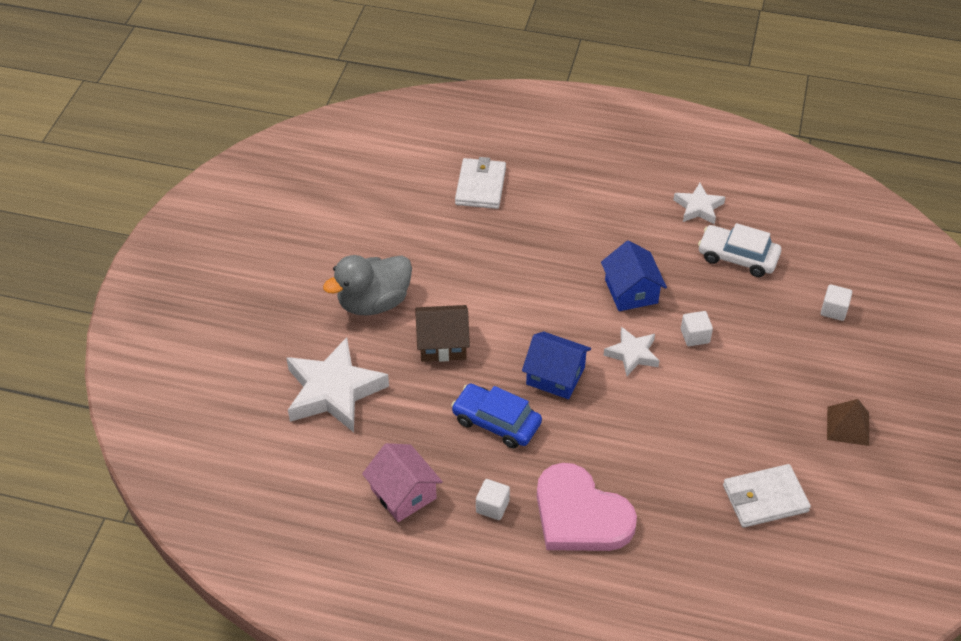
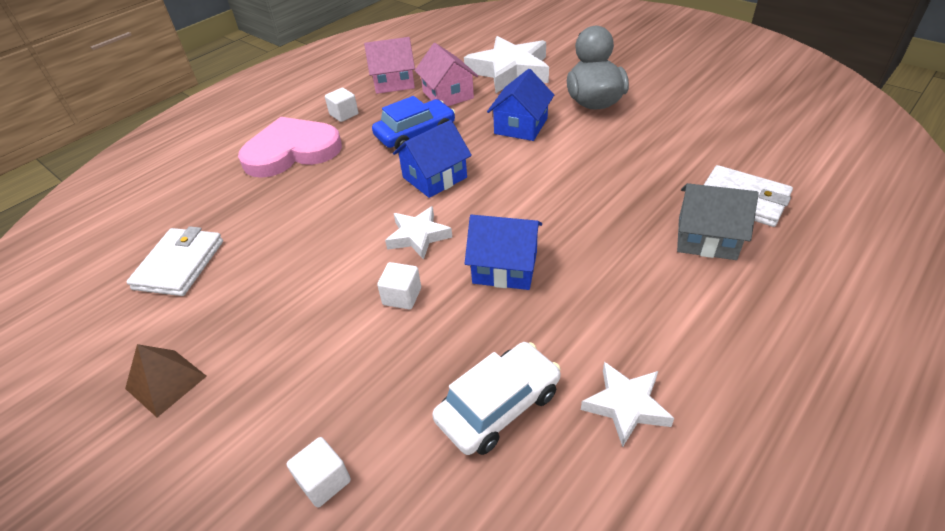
camera: 120 degrees right, 5 degrees down
(410, 427) = (448, 95): none -> pink house
(442, 344) = (521, 126): brown house -> blue house
(536, 198) = (706, 238): none -> grey house

